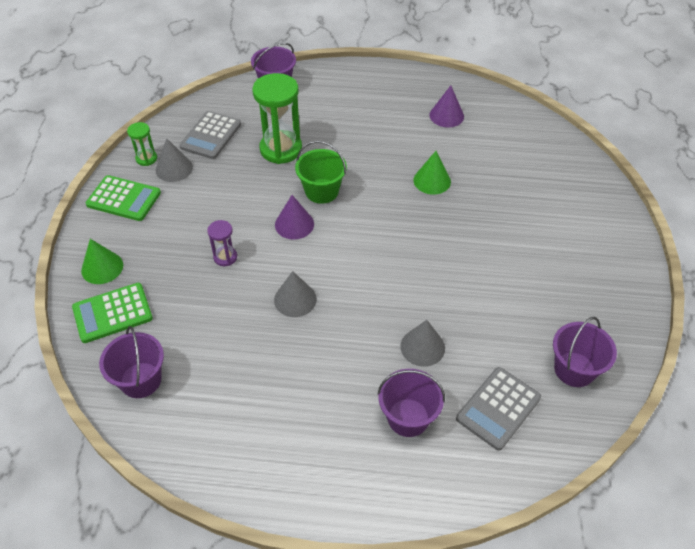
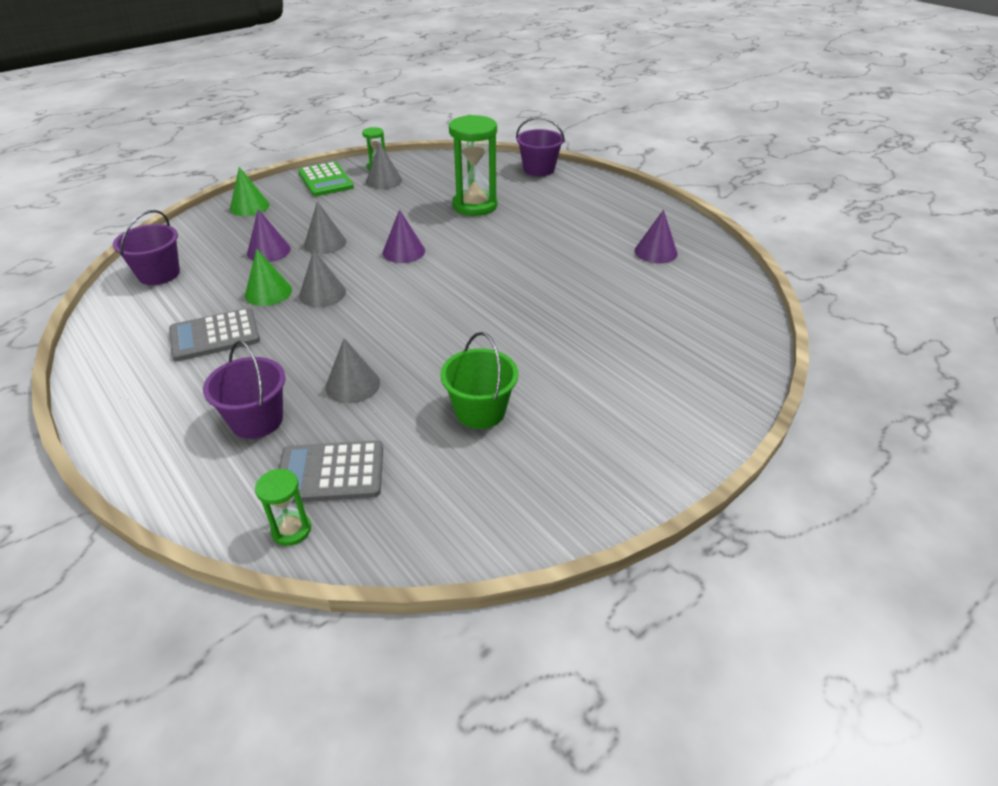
camera: 45 degrees right, 10 degrees down
(112, 313) = (211, 232): green calculator -> none
(193, 295) = (269, 251): none -> purple cone
(211, 135) = (440, 175): grey calculator -> grey calculator (215, 335)
(225, 257) = (325, 243): purple hourglass -> grey cone
(321, 191) = (459, 244): green bucket -> green bucket (480, 411)
(432, 180) = (562, 286): green cone -> green cone (268, 292)
(531, 456) = (291, 530): none -> green hourglass
(574, 369) = (448, 501): purple bucket -> none

